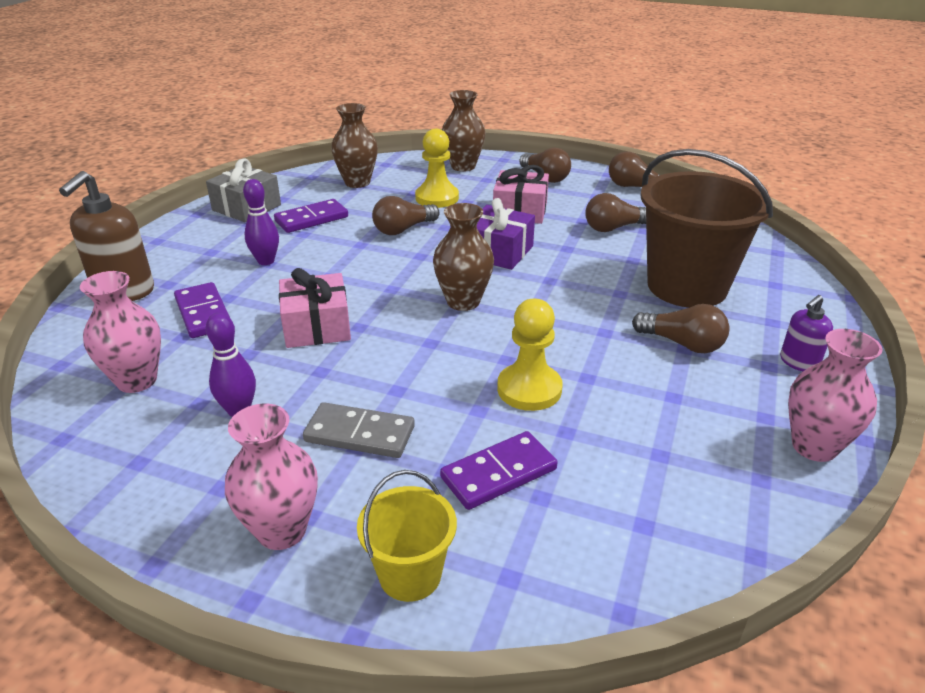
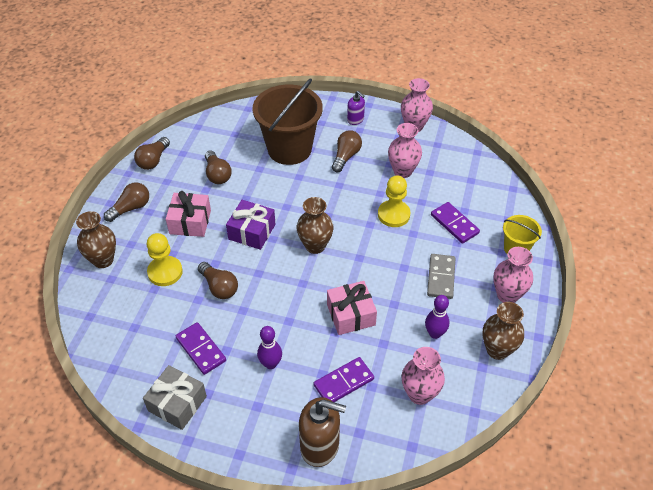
camera: 95 degrees left, 15 degrees up
(357, 182) = (130, 330): brown vase -> brown vase (497, 350)
(655, 413) = (402, 171): none -> pink vase

